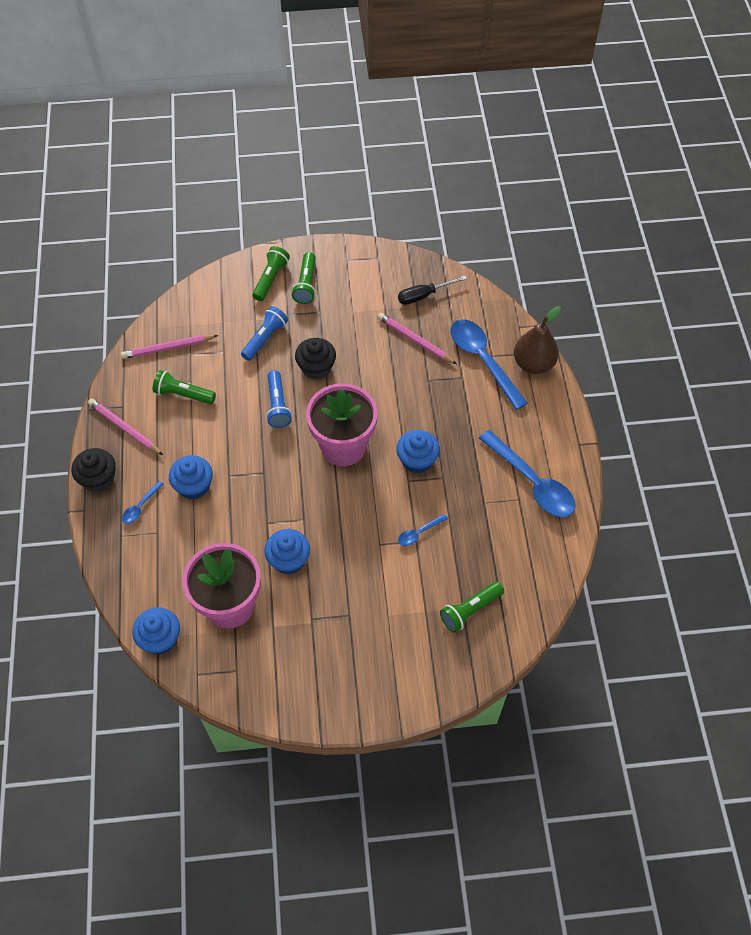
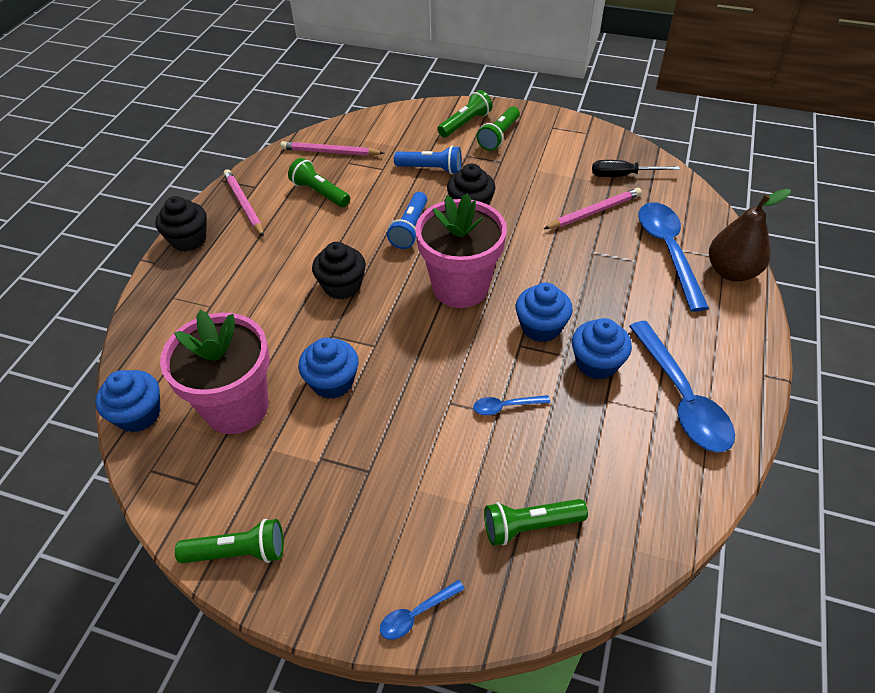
camera: 25 degrees right, 10 degrees down
(140, 506) = (211, 277): blue spoon -> blue spoon (416, 614)
(194, 486) = (277, 275): blue cupcake -> blue cupcake (596, 363)
(252, 477) = (342, 286): none -> black cupcake
(265, 339) = (431, 169): blue flashlight -> blue flashlight turned 45 degrees clockwise
(293, 702) = (238, 552): none -> green flashlight
(415, 340) = (594, 212): pink pencil -> pink pencil turned 90 degrees clockwise

